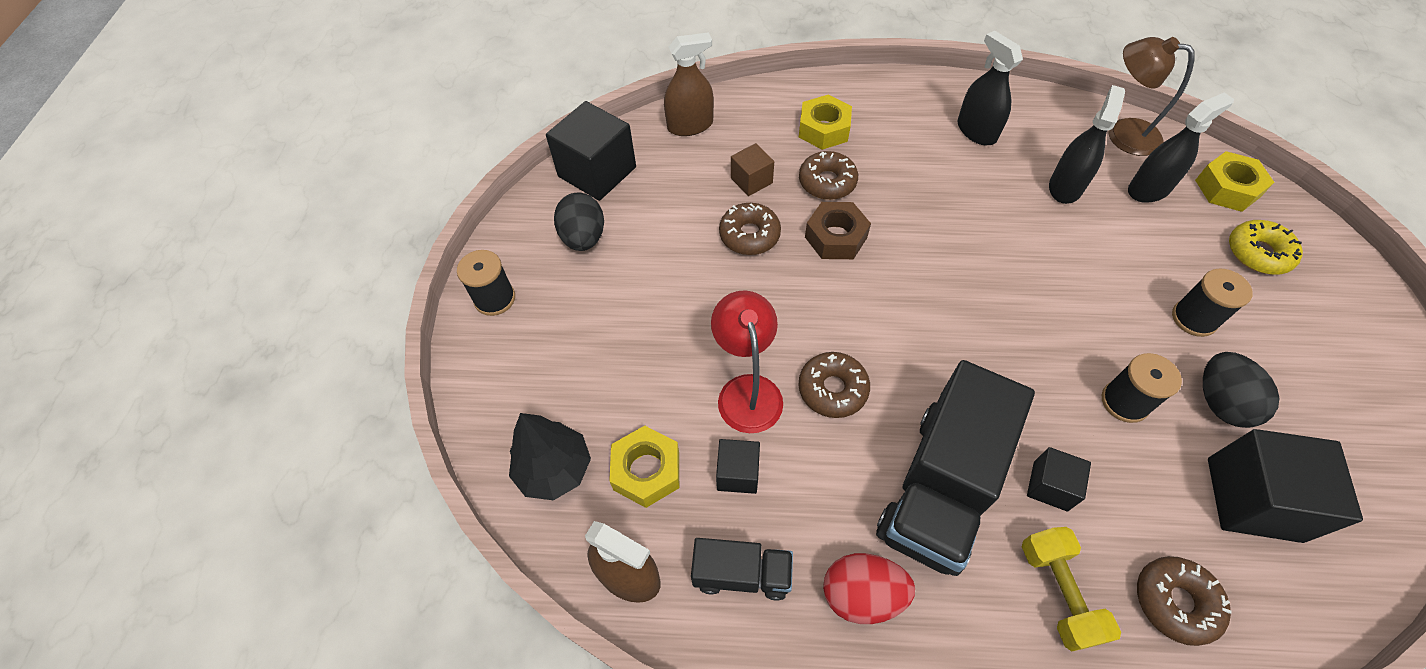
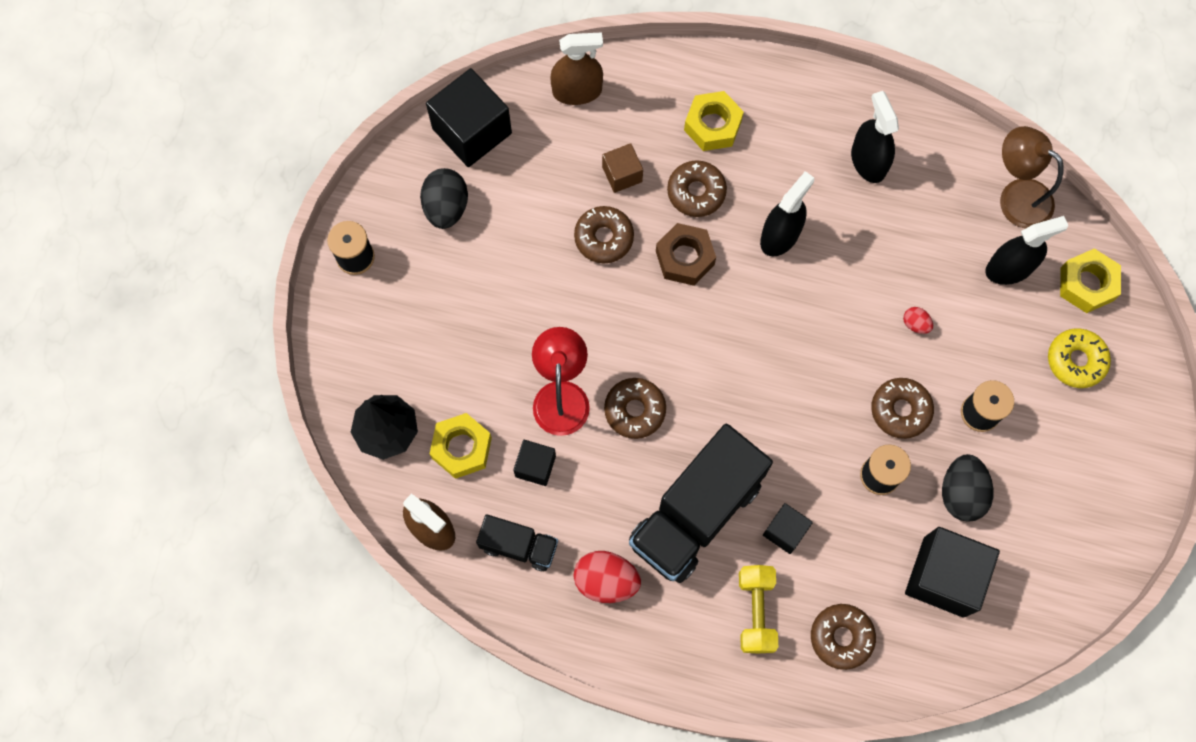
camera: 10 degrees right, 15 degrees up
(1065, 187) = (928, 248): black spray bottle -> black spray bottle (780, 236)
(1086, 251) = (915, 324): none -> red egg
(1112, 332) = (900, 410): none -> brown donut

